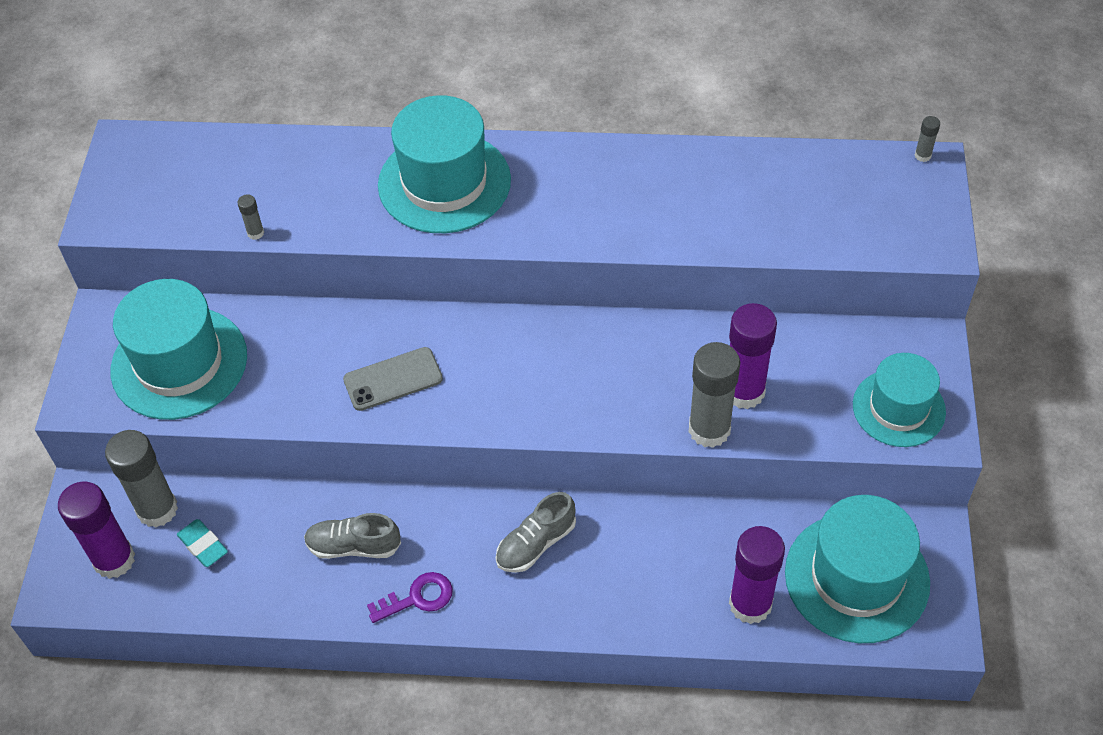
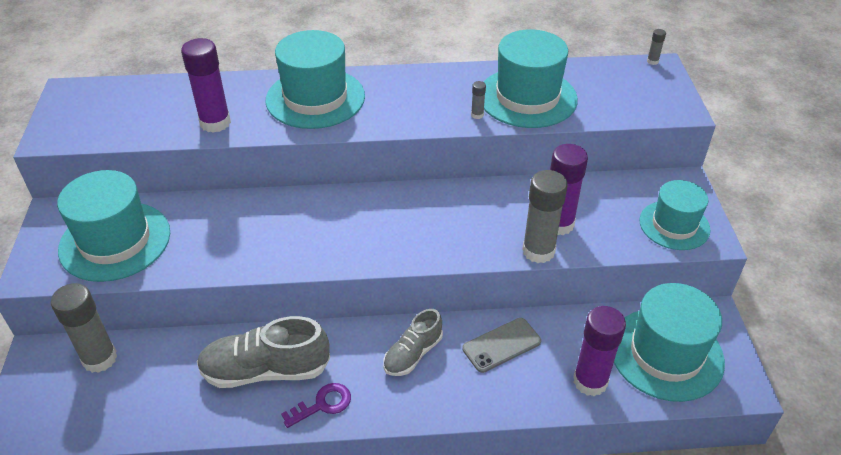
camera: 10 degrees left, 10 degrees down
(114, 560) = (62, 401): purple glue stick -> purple glue stick (215, 123)
(203, 545) = (139, 382): turquoise eraser -> none
(255, 233) = (173, 138): grey glue stick -> grey glue stick (477, 115)
(353, 546) = (265, 370): grey shoe -> grey shoe, size x1.64
(393, 379) = (288, 238): grey phone -> grey phone (501, 345)
(730, 205) = (527, 97): none -> turquoise hat

